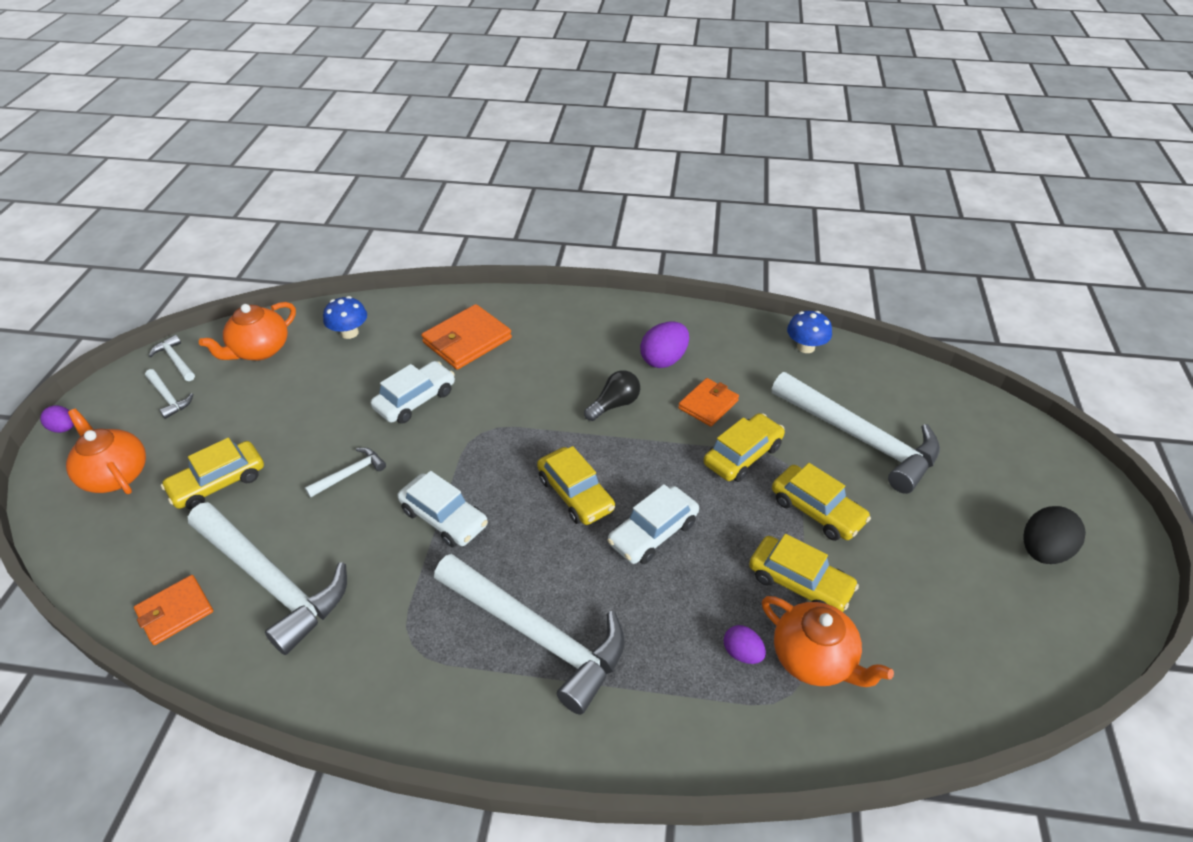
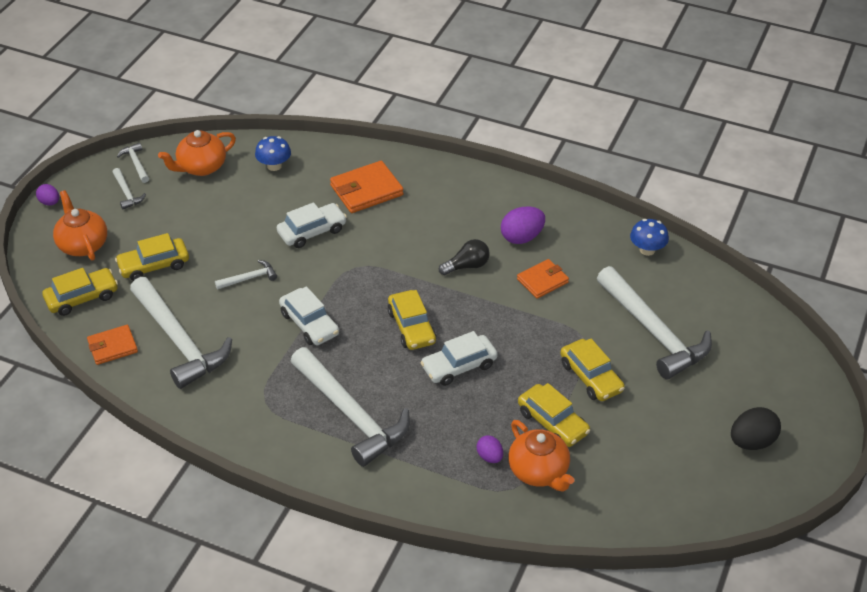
camera: 15 degrees right, 0 degrees up
(743, 455) = (552, 325): yellow car -> yellow car (82, 298)

